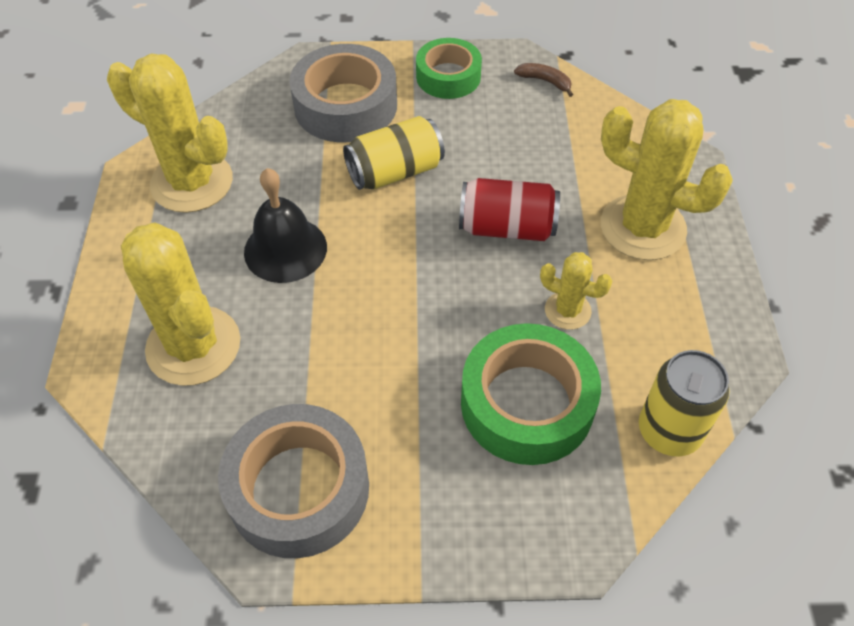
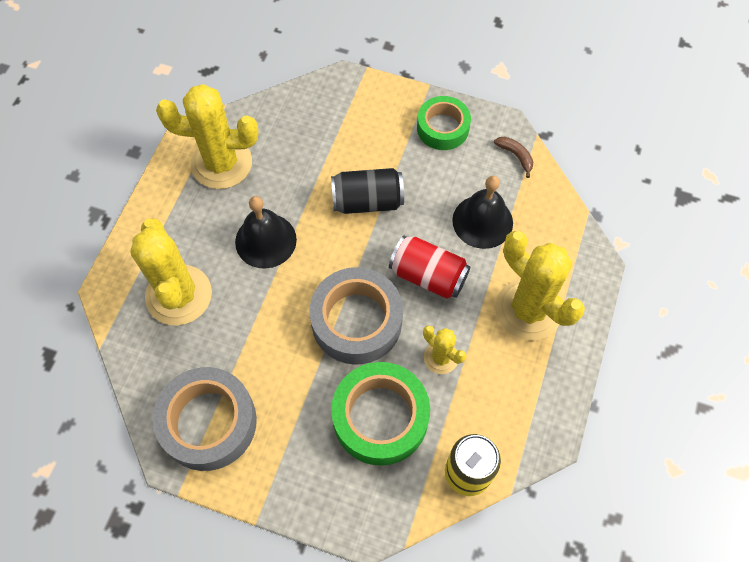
camera: 20 degrees right, 10 degrees up
(192, 182) = (221, 163): yellow cactus -> yellow cactus turned 45 degrees counterclockwise
(345, 105) = (355, 130): grey tape -> grey tape (356, 321)
(395, 172) = (367, 201): yellow can -> black can
(541, 154) = (482, 221): none -> black bell

